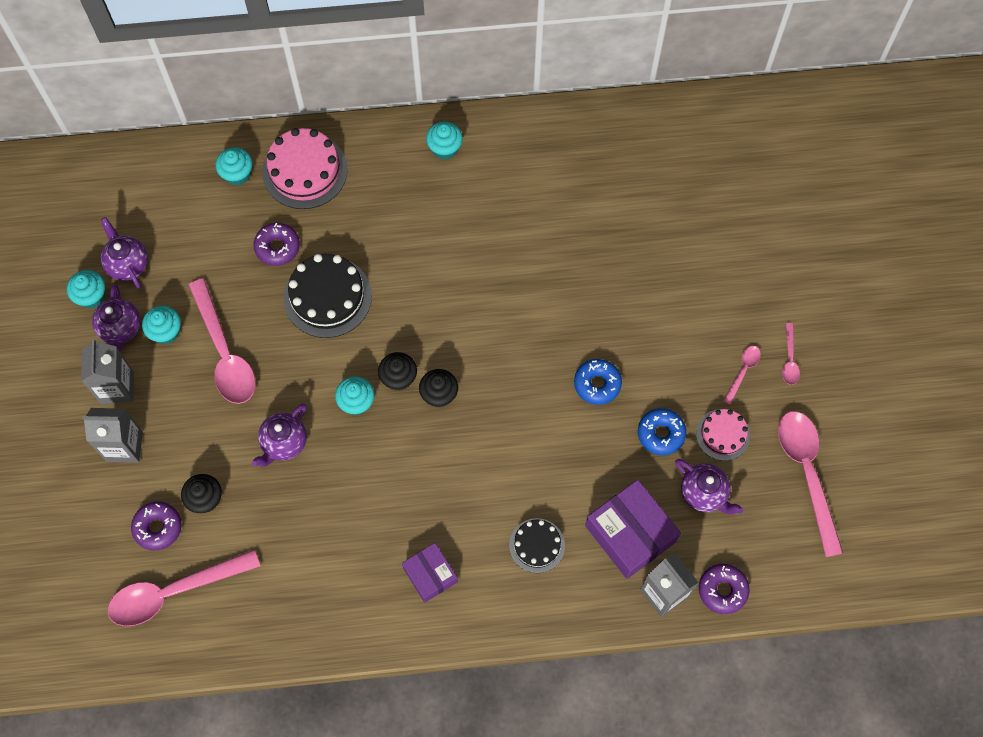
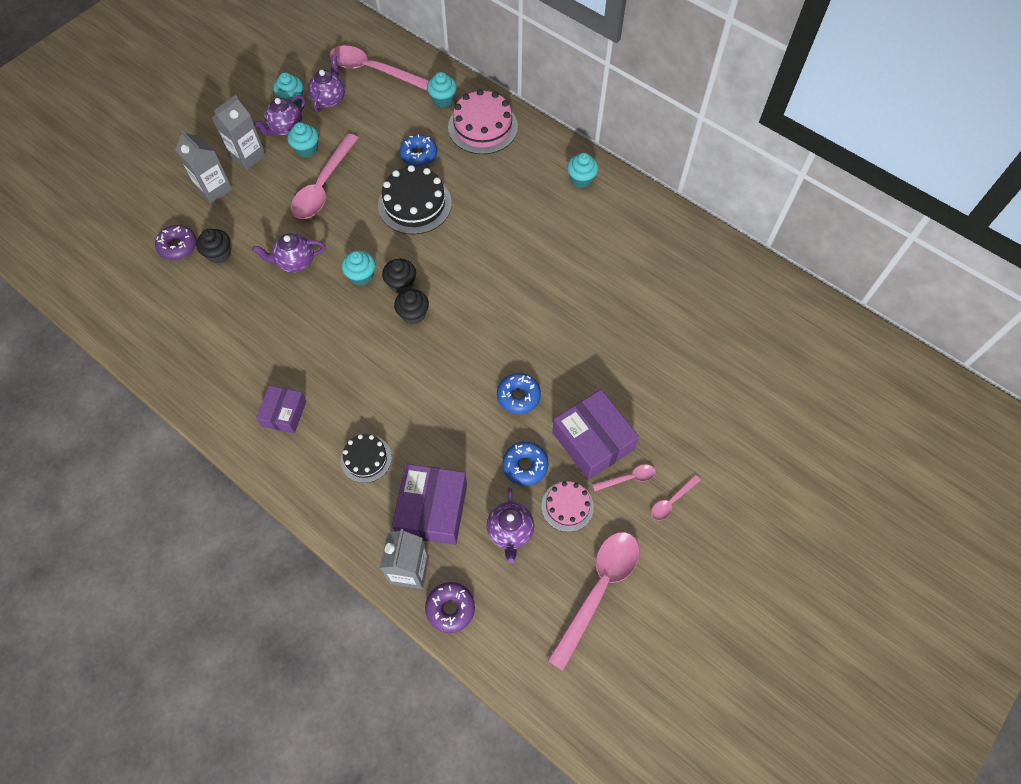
camera: 45 degrees right, 5 degrees down
(174, 592) = (144, 288): pink spoon -> pink spoon (373, 70)
(277, 247) = (419, 155): purple donut -> blue donut
(688, 367) = (593, 441): none -> purple box

